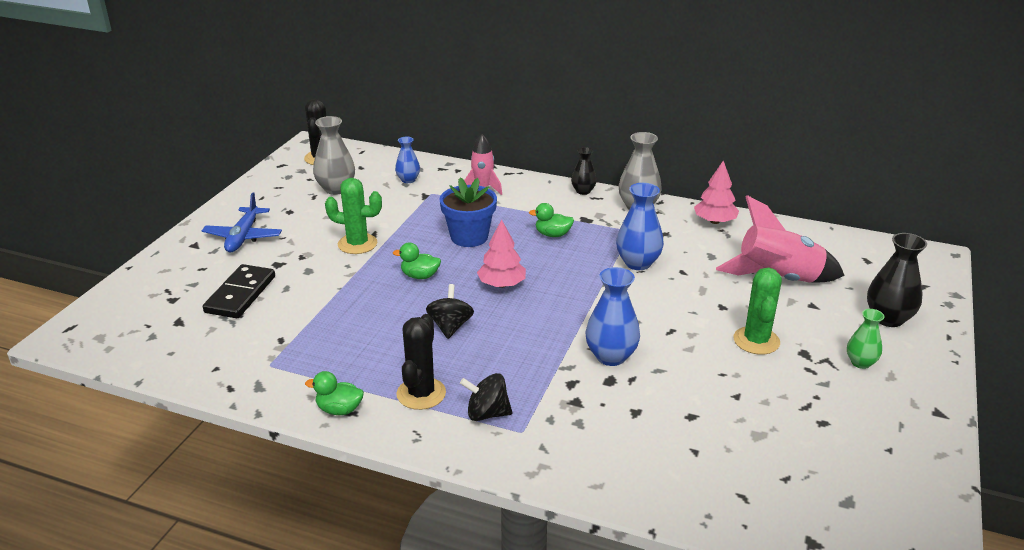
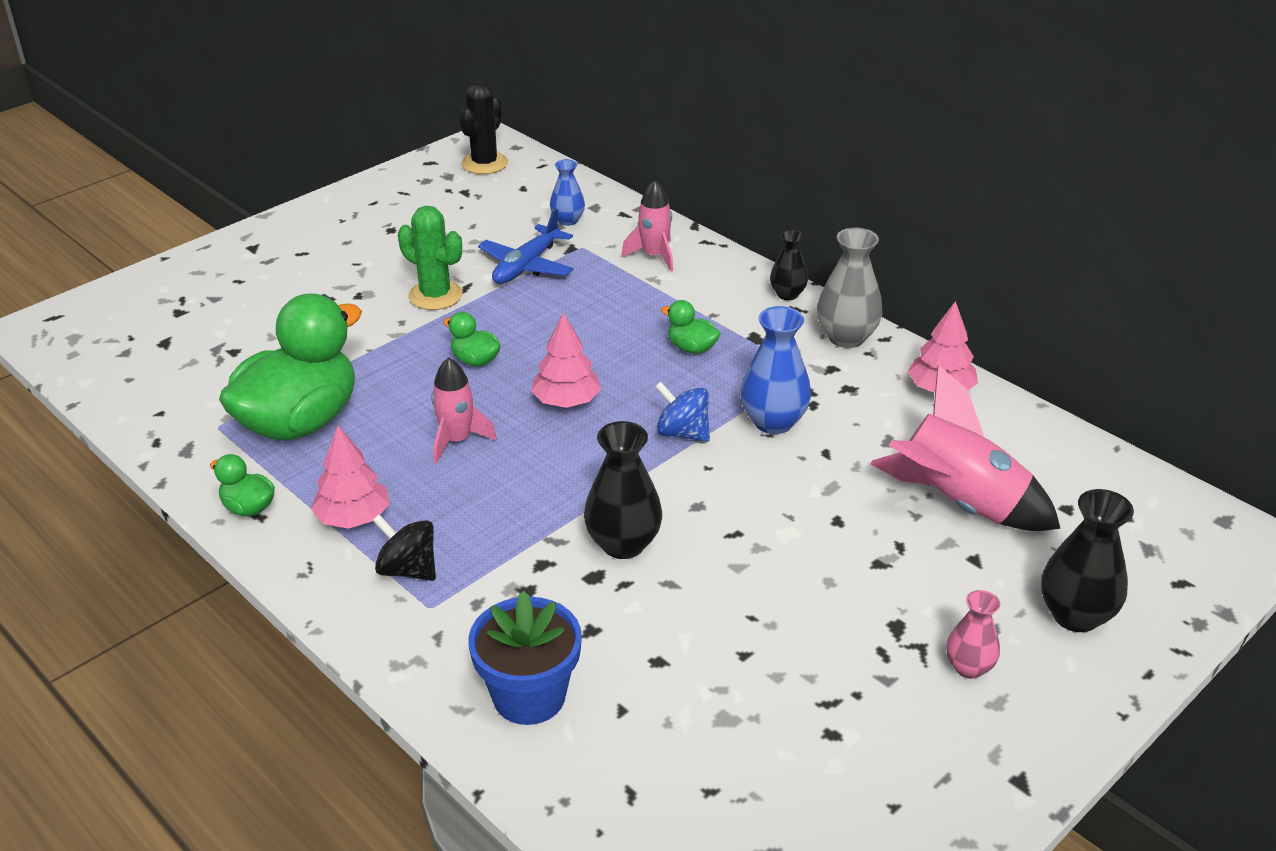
camera: 25 degrees right, 5 degrees up
(240, 294) = (254, 326): black domino -> none
(243, 237) = (313, 251): blue plane -> blue plane (526, 266)
(329, 345) = (299, 422): none -> green duck
(336, 189) = (469, 212): grey vase -> none
(421, 394) = (353, 518): black cactus -> pink tree
(450, 327) = (457, 440): black spinning top -> pink rocket
(469, 237) = (579, 322): blue flower pot -> blue flower pot (529, 696)
(590, 283) = (682, 433): none -> blue spinning top
(611, 356) = (623, 544): blue vase -> black vase
(756, 341) = (842, 585): green cactus -> none
(860, 362) = (968, 667): green vase -> pink vase

